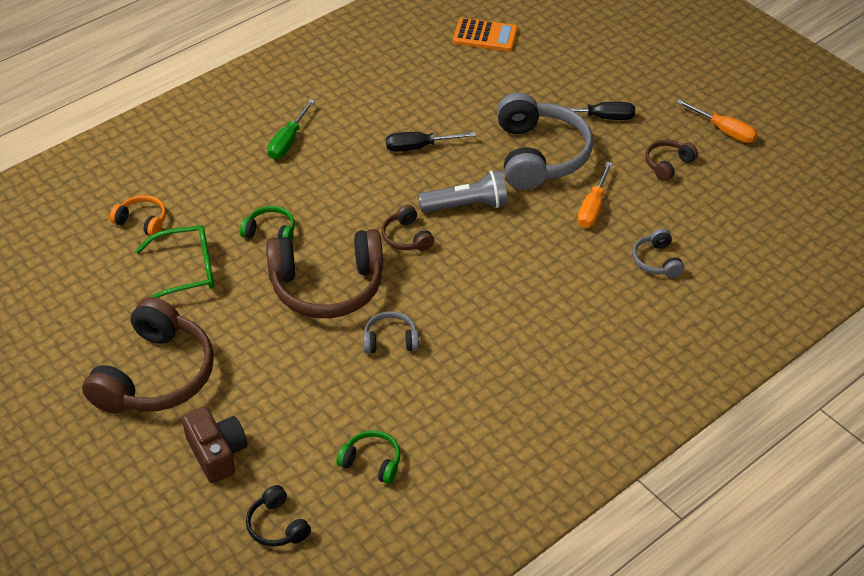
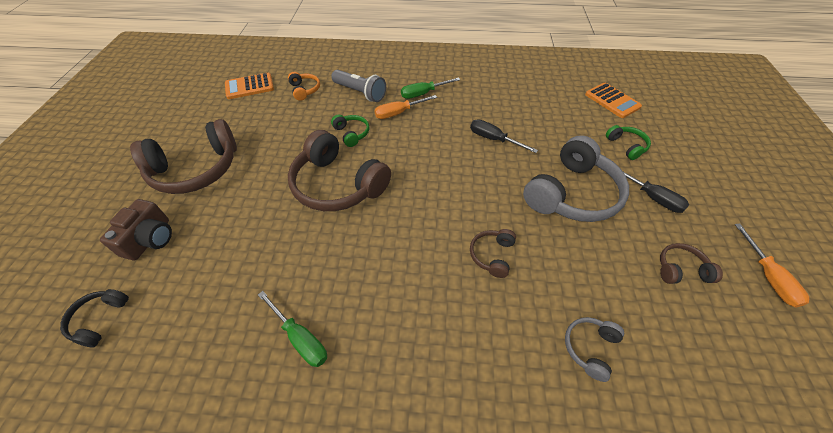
camera: 45 degrees right, 5 degrees up
(63, 261) = (249, 86): none -> orange calculator
(186, 271) = (287, 126): green glasses -> none
(372, 462) = (200, 328): green headphones -> green headphones (626, 146)
(390, 340) = (325, 248): grey headphones -> none
(406, 237) = (419, 188): brown headphones -> brown headphones (492, 255)
(459, 406) = (300, 338): none -> green screwdriver
(467, 205) = (481, 194): grey flashlight -> grey flashlight (360, 93)
(593, 207) = (576, 259): orange screwdriver -> orange screwdriver (399, 113)

